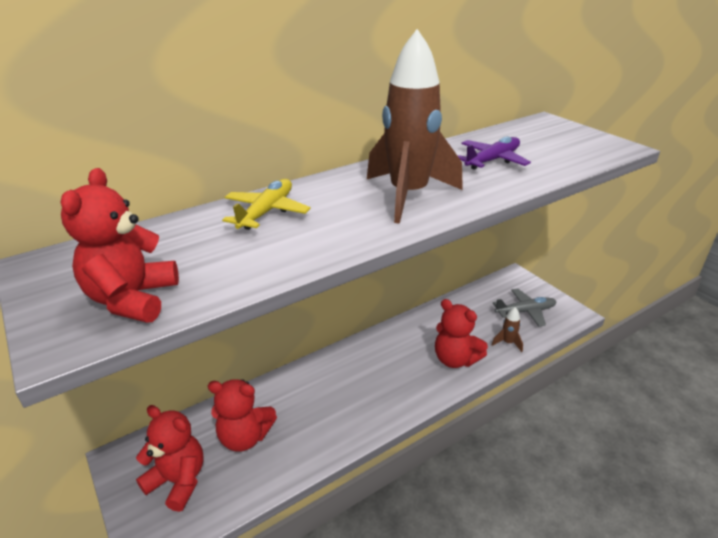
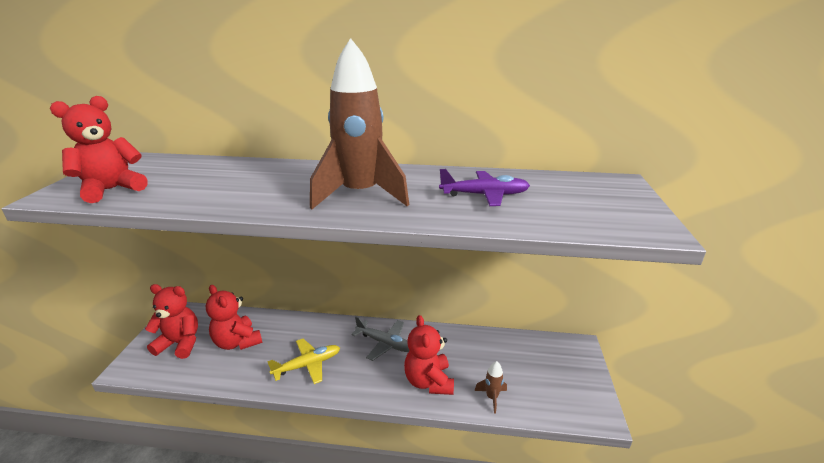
camera: 40 degrees right, 5 degrees down
(178, 481) = (180, 343): red teddy bear -> red teddy bear turned 60 degrees counterclockwise
(266, 212) = (260, 172): yellow plane -> yellow plane (307, 365)
(525, 311) = (546, 382): grey plane -> grey plane (384, 343)

